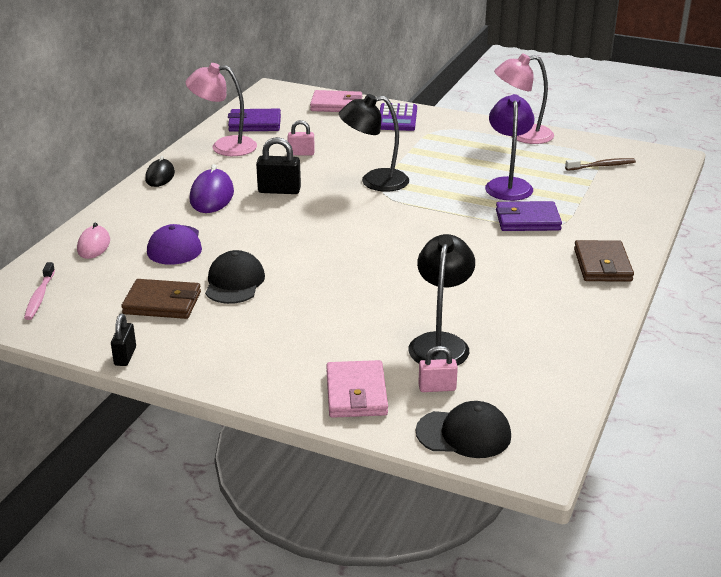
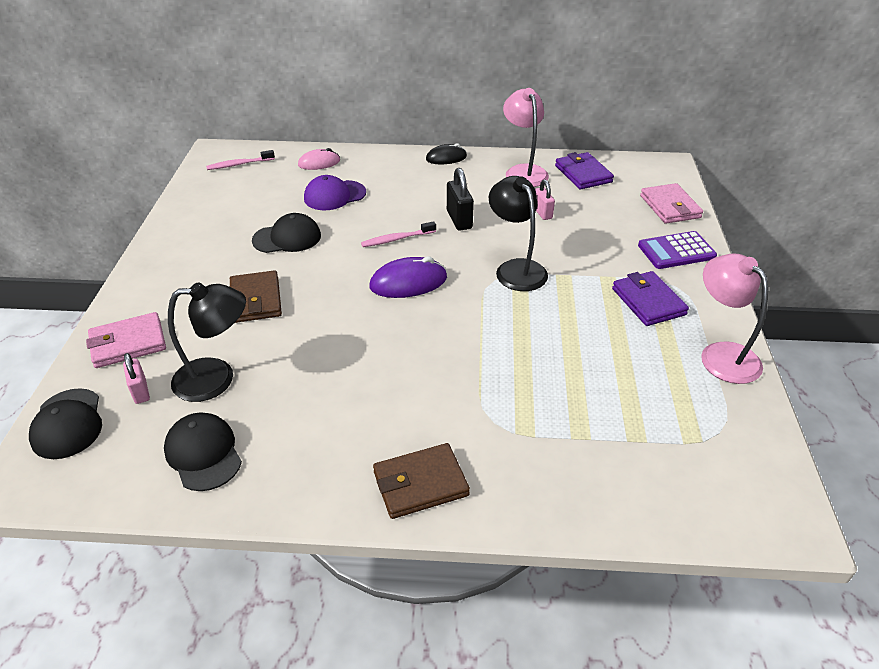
camera: 70 degrees right, 10 degrees up
(125, 356) = (168, 219): black padlock -> none
(162, 303) = (245, 214): brown wallet -> brown wallet (256, 300)
(212, 196) = (427, 190): purple mouse -> purple mouse (408, 282)
(286, 225) = (396, 239): none -> pink toothbrush
(508, 185) = (576, 366): purple lamp -> none
(527, 220) = (497, 397): purple wallet -> purple wallet (648, 302)
(535, 357) = (203, 453): none -> black cap
(602, 166) = (696, 446): brown toothbrush -> none

